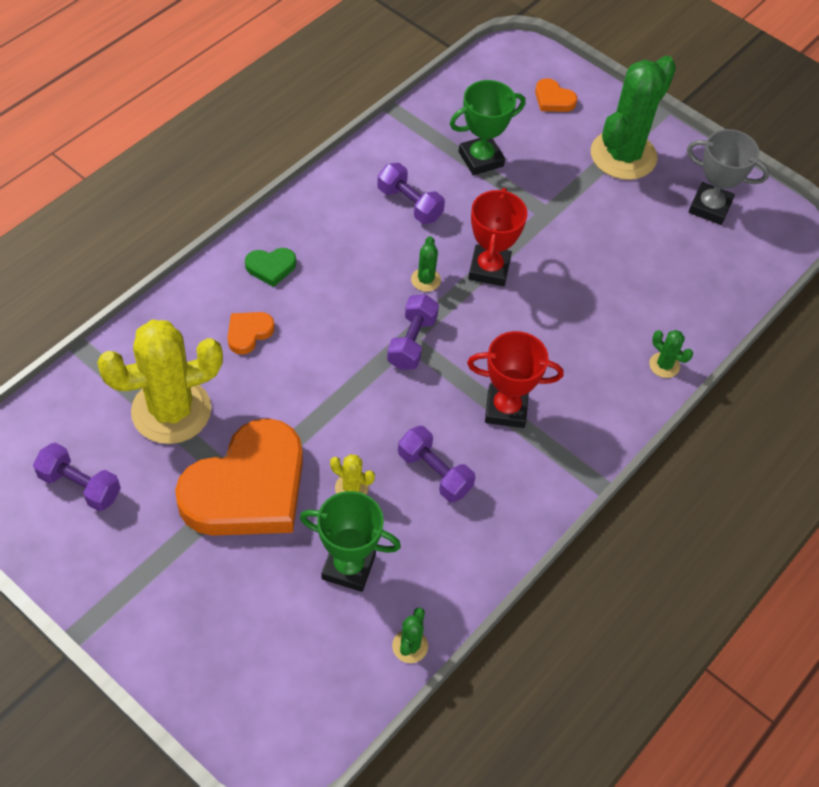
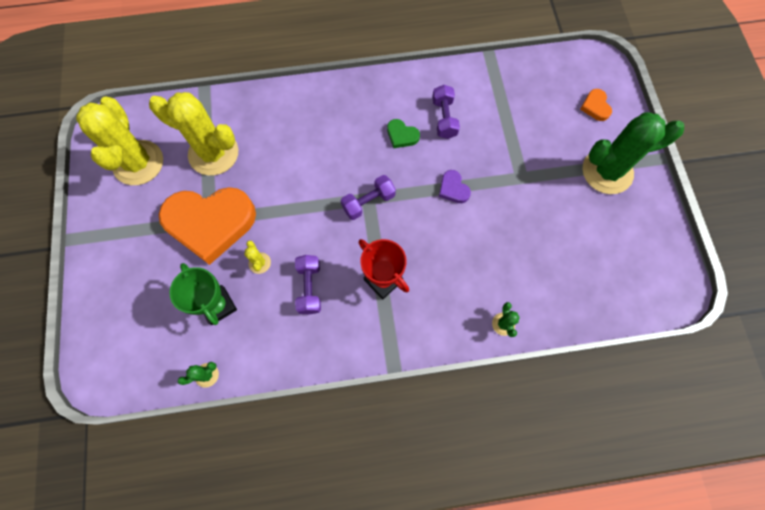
camera: 45 degrees right, 15 degrees up
(80, 486) = (138, 163): purple dumbbell -> yellow cactus
(248, 333) = (289, 137): orange heart -> none
(271, 267) = (334, 107): green heart -> green heart (402, 135)
(425, 280) = (410, 170): green cactus -> none
(481, 159) = (512, 117): green trophy -> none
(489, 269) = (453, 189): red trophy -> purple heart
(710, 207) = (634, 243): grey trophy -> none

